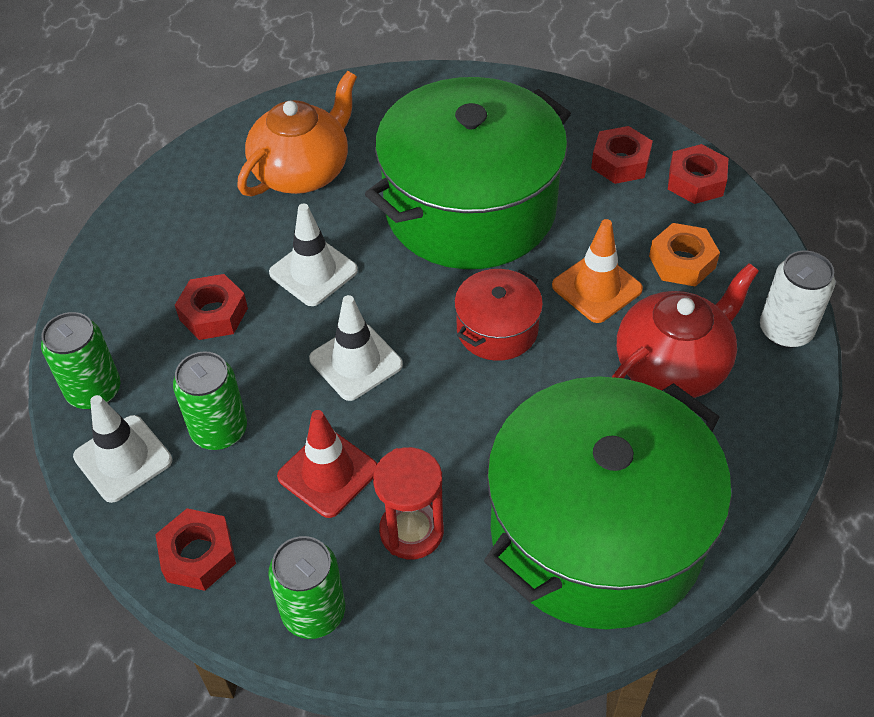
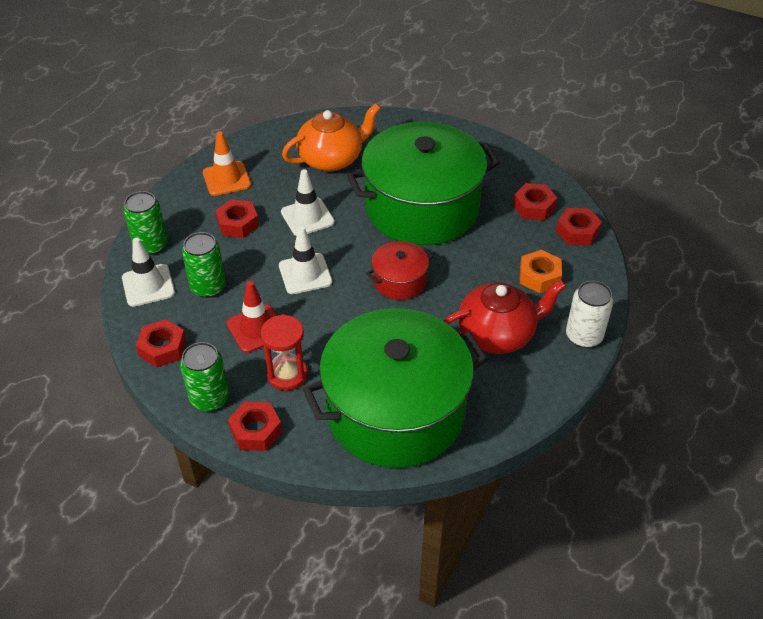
camera: 20 degrees right, 5 degrees down
(411, 639) = (256, 431): none -> red nut
(597, 287) = (475, 275): orange traffic cone -> orange traffic cone (226, 179)

